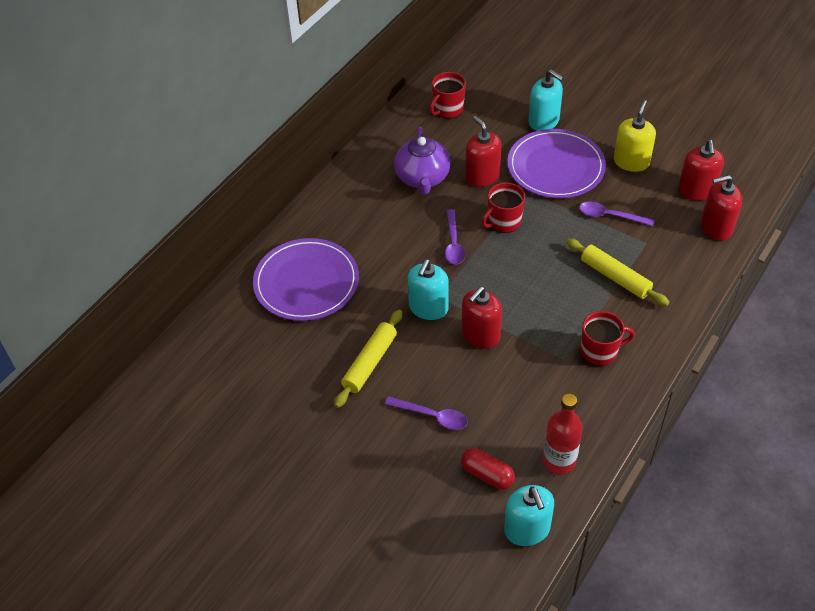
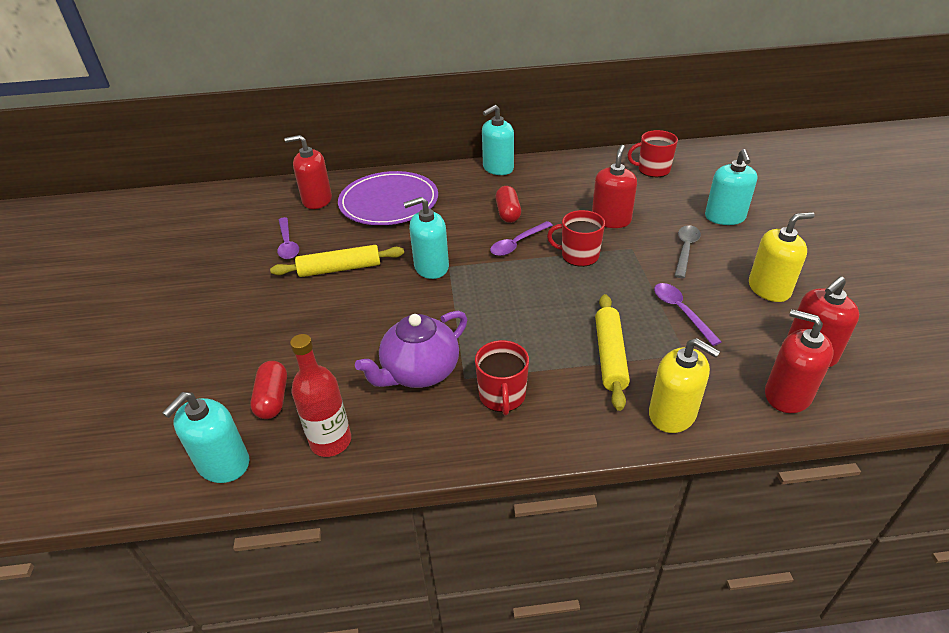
camera: 50 degrees right, 10 degrees down
(337, 187) = (498, 168): none -> turquoise soap dispenser
(408, 223) = (508, 213): none -> red capsule
(422, 178) = (563, 196): purple teapot -> purple teapot (419, 372)
(432, 416) = (313, 330): purple spoon -> purple spoon (287, 244)
(480, 335) = (434, 309): red soap dispenser -> red soap dispenser (317, 200)
(555, 167) = (685, 250): purple plate -> grey spoon
(600, 351) = (502, 396): red mug -> red mug turned 45 degrees clockwise
(685, 285) = (672, 414): none -> yellow soap dispenser

